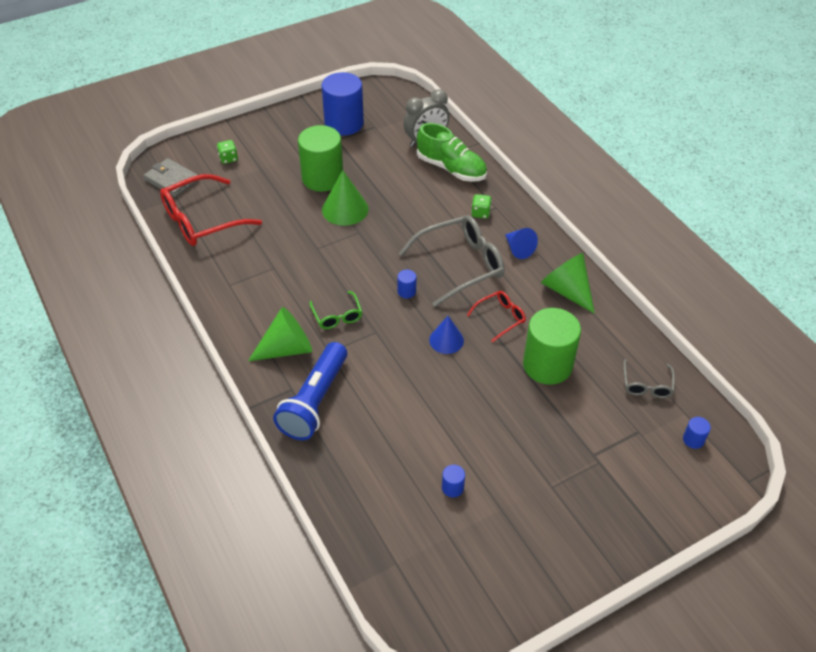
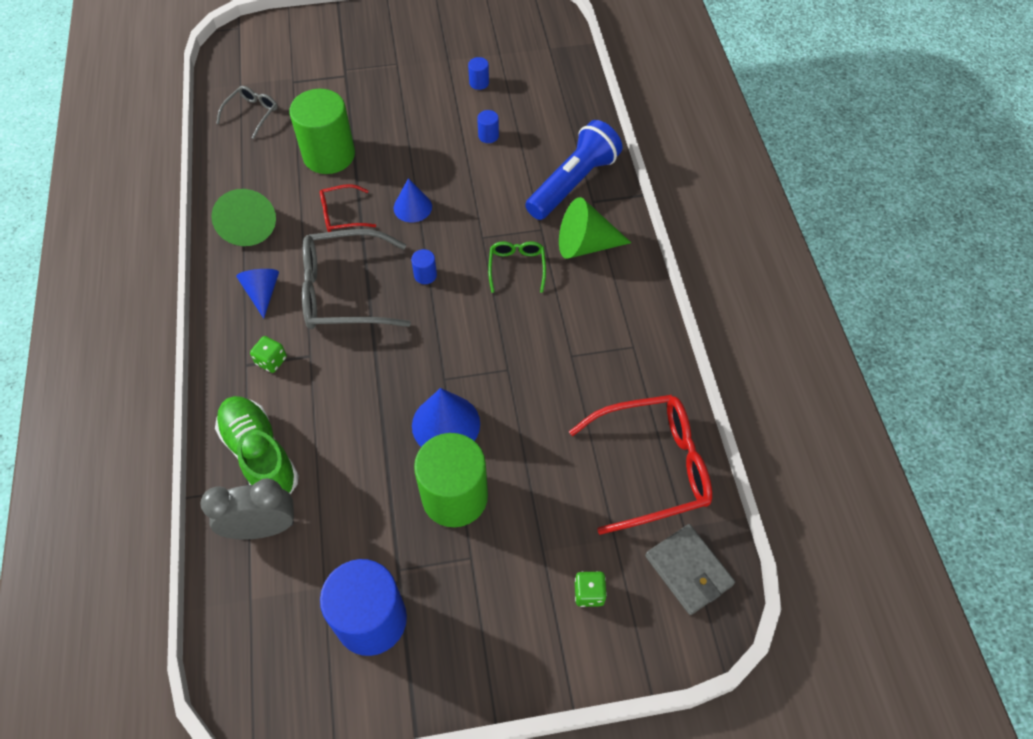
camera: 160 degrees left, 10 degrees up
(345, 209) = (446, 424): green cone -> blue cone
(693, 440) = (253, 64): blue cylinder -> blue cylinder (488, 136)

